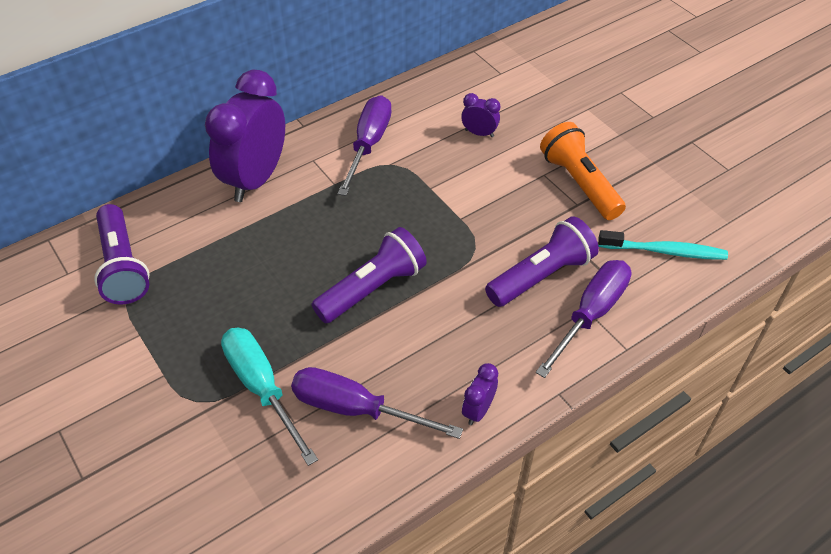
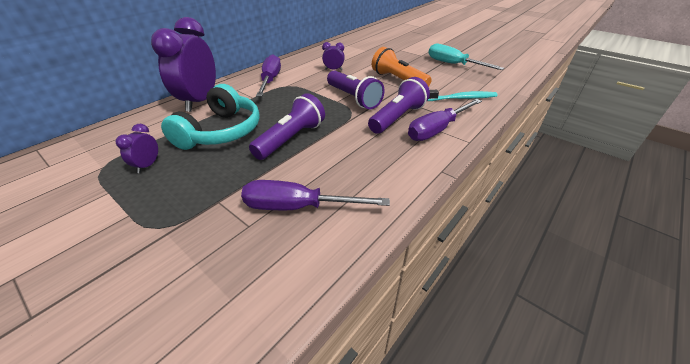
camera: 15 degrees left, 10 degrees down
(123, 266) = (98, 155): purple flashlight -> purple flashlight (353, 98)
(262, 388) = (217, 208): turquoise screwdriver -> turquoise screwdriver (453, 64)
(279, 253) = (221, 132): none -> turquoise headphones
(478, 410) = (391, 190): purple clock -> purple clock (148, 165)
(590, 314) = (437, 130): purple screwdriver -> purple screwdriver turned 150 degrees counterclockwise

